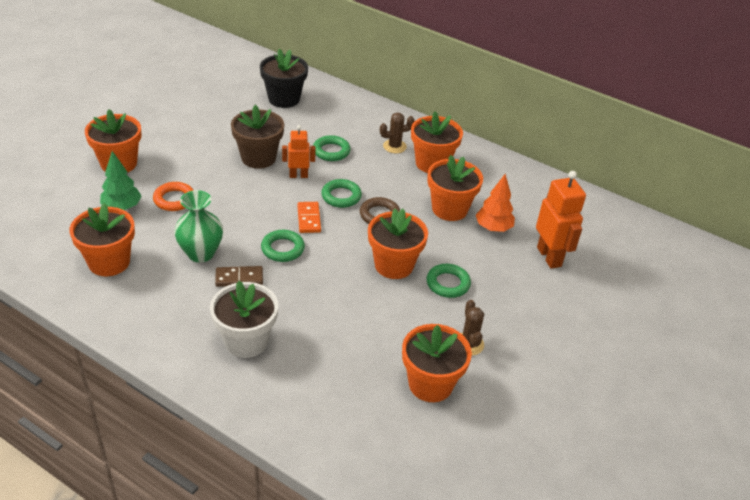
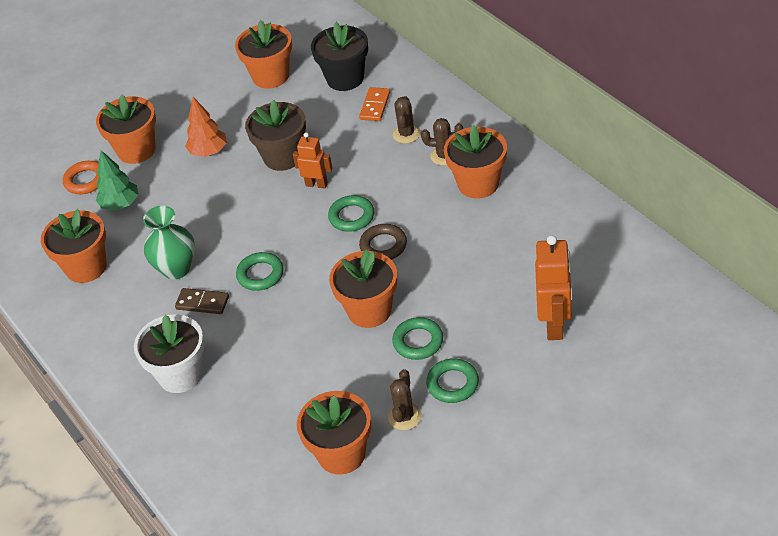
camera: 30 degrees right, 5 degrees up
(174, 199) = (175, 201): orange ring -> orange ring (85, 180)
(308, 219) = (303, 241): orange domino -> orange domino (375, 106)
(331, 151) = (367, 155): green ring -> green ring (453, 384)
(355, 134) = (406, 134): none -> brown cactus
(449, 209) = (468, 247): orange flower pot -> orange flower pot (271, 76)
(493, 228) = (507, 278): orange tree -> orange tree (209, 152)

